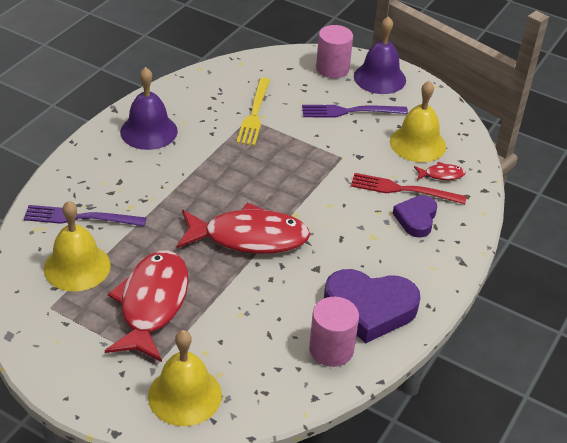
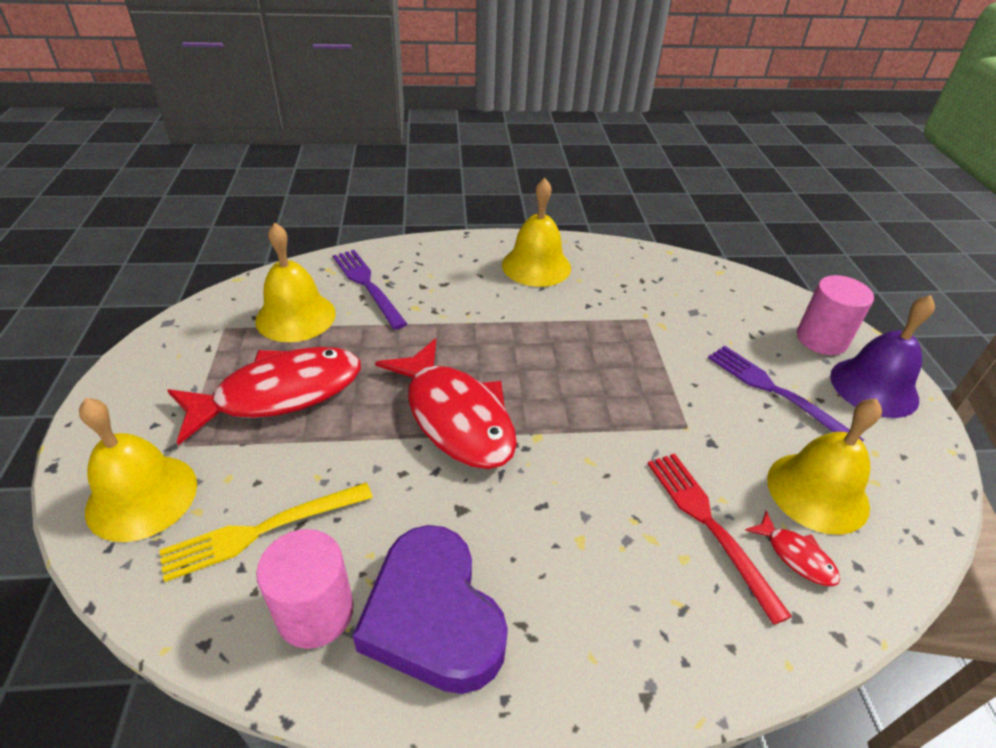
camera: 55 degrees right, 0 degrees up
(149, 131) = (536, 266): purple bell -> yellow bell
(254, 114) = (657, 319): yellow fork -> yellow fork (261, 531)
(416, 219) = (670, 574): purple heart -> none

